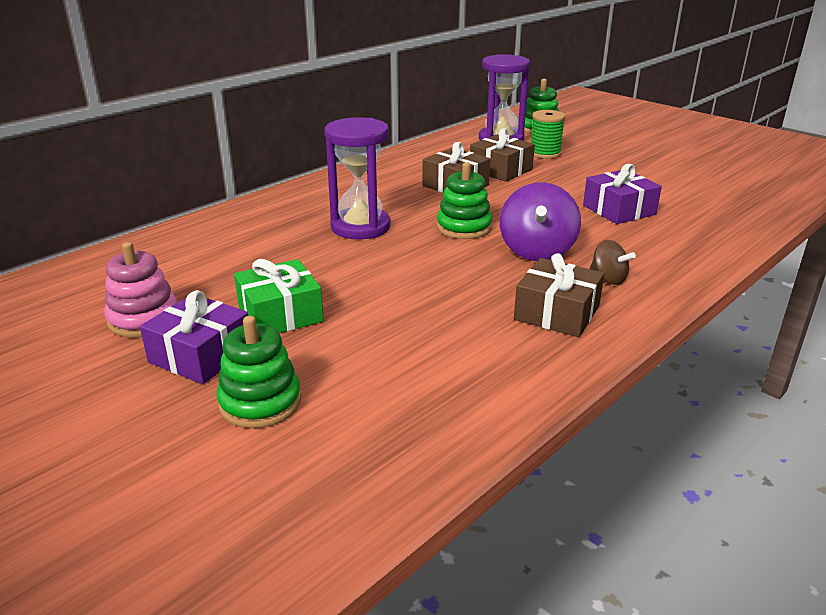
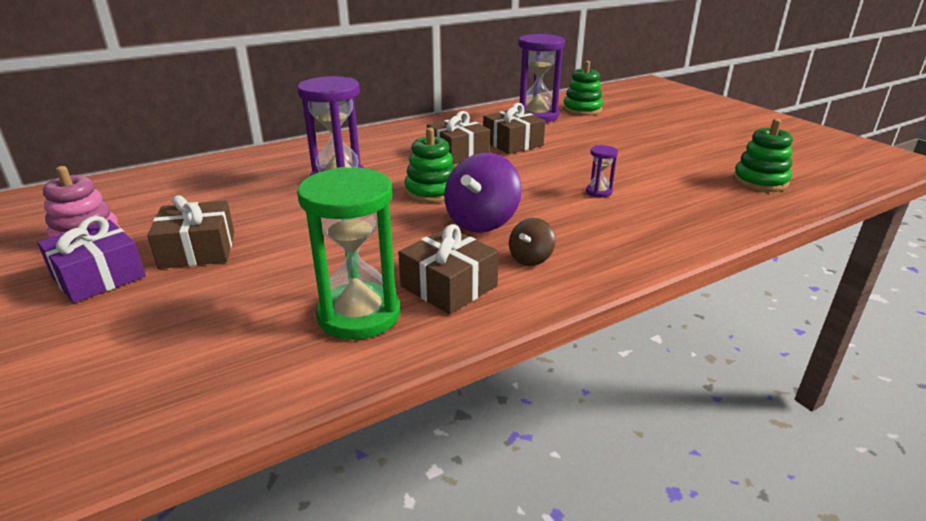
camera: 15 degrees right, 0 degrees up
(260, 402) = (102, 329): green stacking toy -> green stacking toy (760, 181)
(280, 314) = (198, 249): green gift -> brown gift
(498, 350) = (359, 315): none -> green hourglass
(545, 153) = (568, 132): green spool -> none
(608, 279) = (530, 259): brown spinning top -> brown spinning top turned 60 degrees clockwise
(619, 210) = (599, 192): purple gift -> purple hourglass

